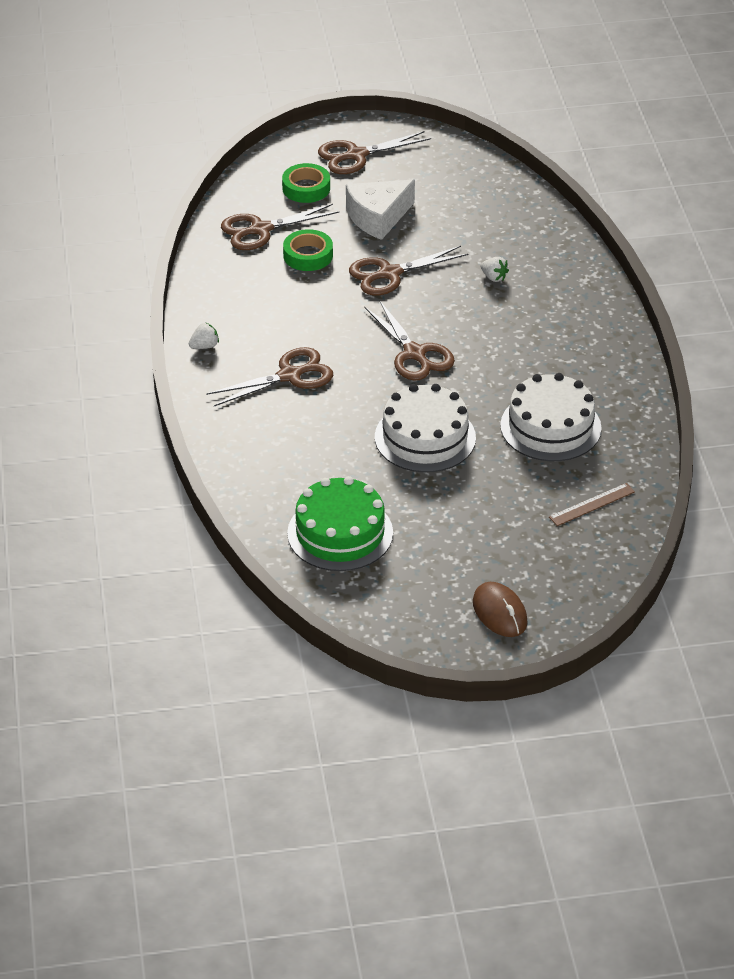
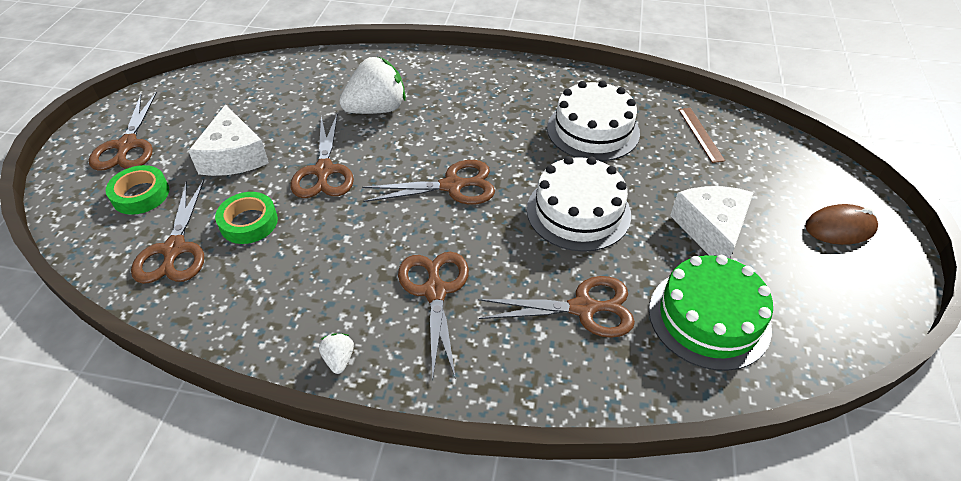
camera: 70 degrees left, 5 degrees up
(313, 459) = (583, 308): none -> brown scissors
(448, 525) = (711, 230): none -> white cheese
(494, 277) = (377, 109): white strawberry -> white strawberry, size x2.28

